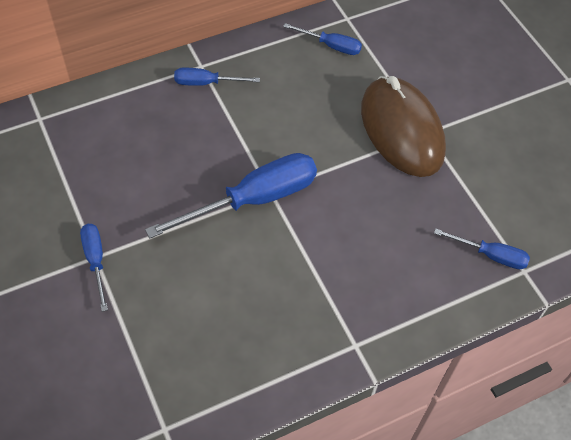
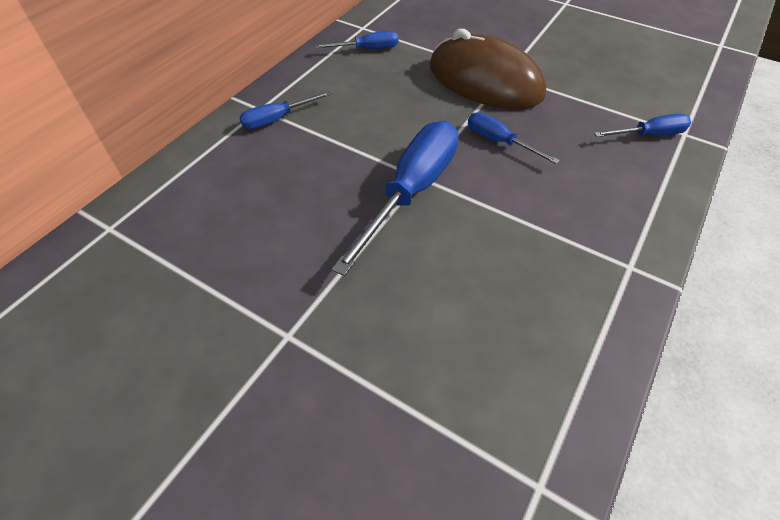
camera: 30 degrees left, 5 degrees down
(95, 261) = (292, 340): blue screwdriver -> blue screwdriver (499, 142)

